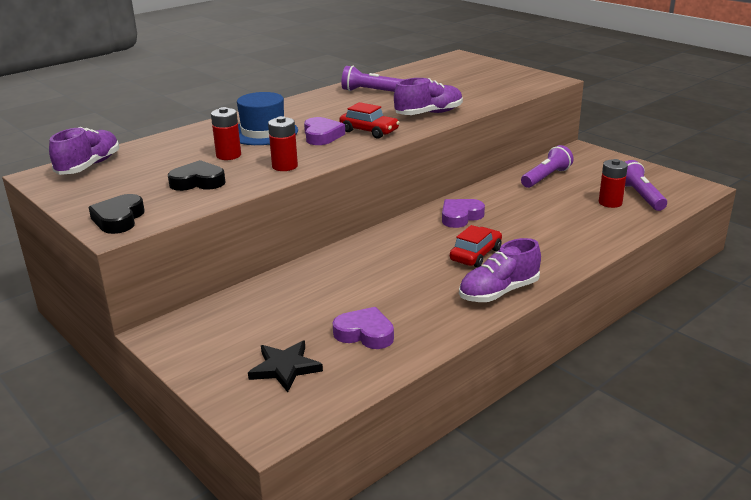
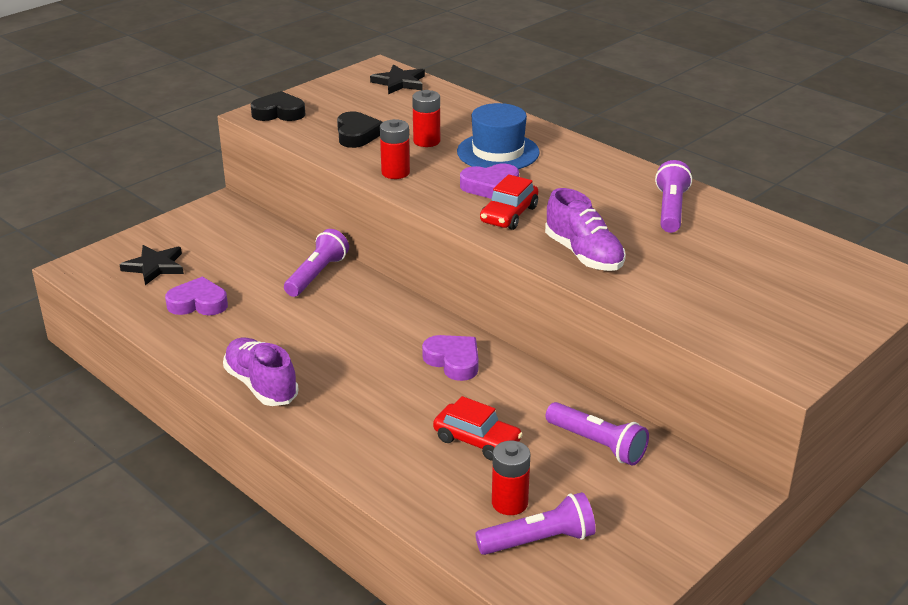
camera: 85 degrees right, 5 degrees up
(89, 166) = (399, 82): purple shoe -> black star
(326, 273) = (317, 275): none -> purple flashlight
(365, 333) = (198, 303): purple heart -> purple heart turned 105 degrees counterclockwise
(475, 255) = (350, 371): red car -> red car (477, 440)

